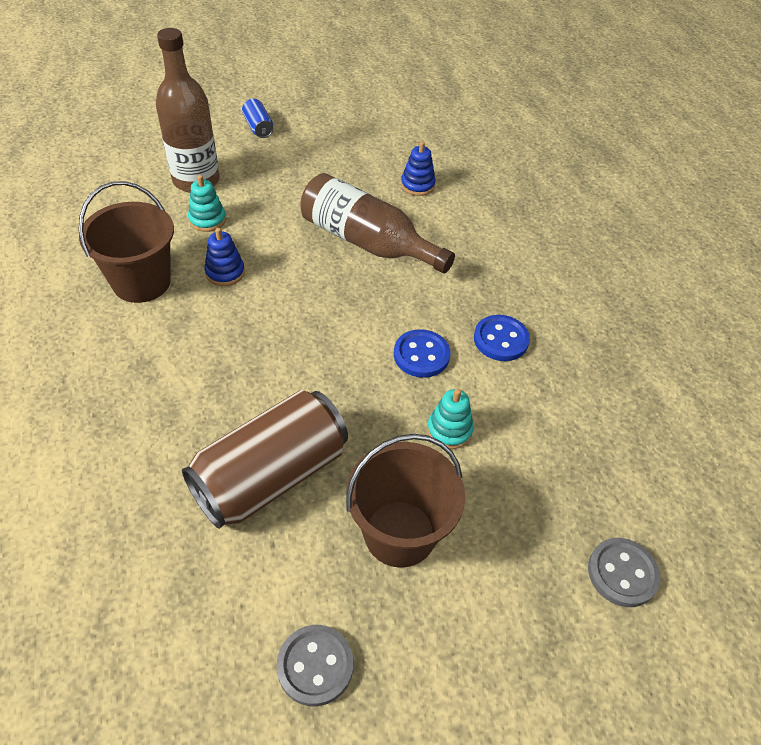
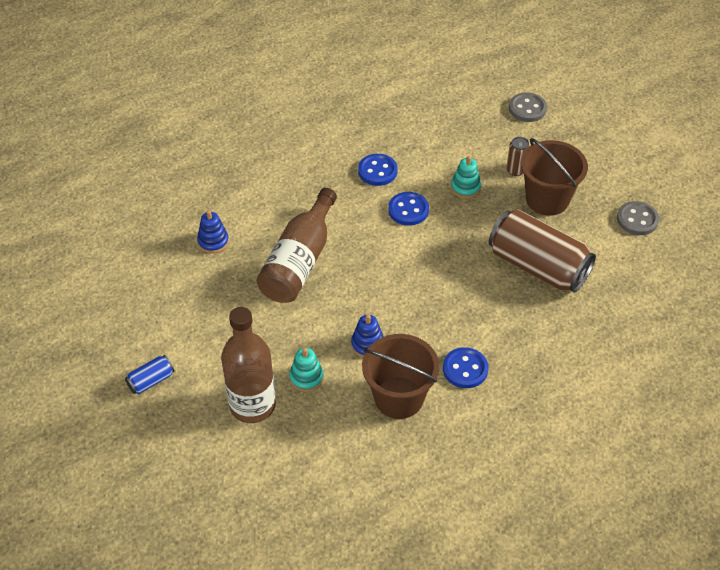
camera: 100 degrees left, 0 degrees up
(145, 348) = (465, 369): none -> blue button
(473, 508) = (516, 170): none -> brown can

